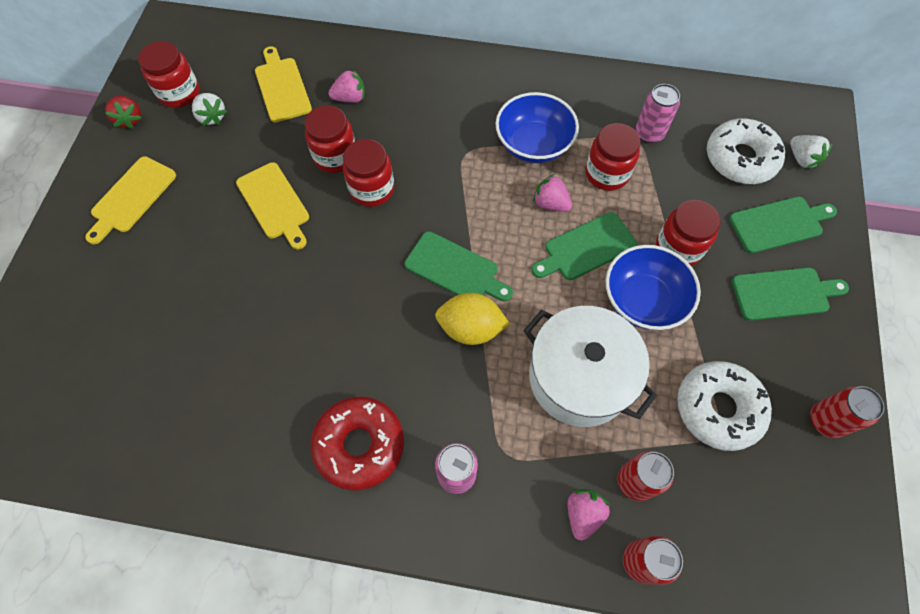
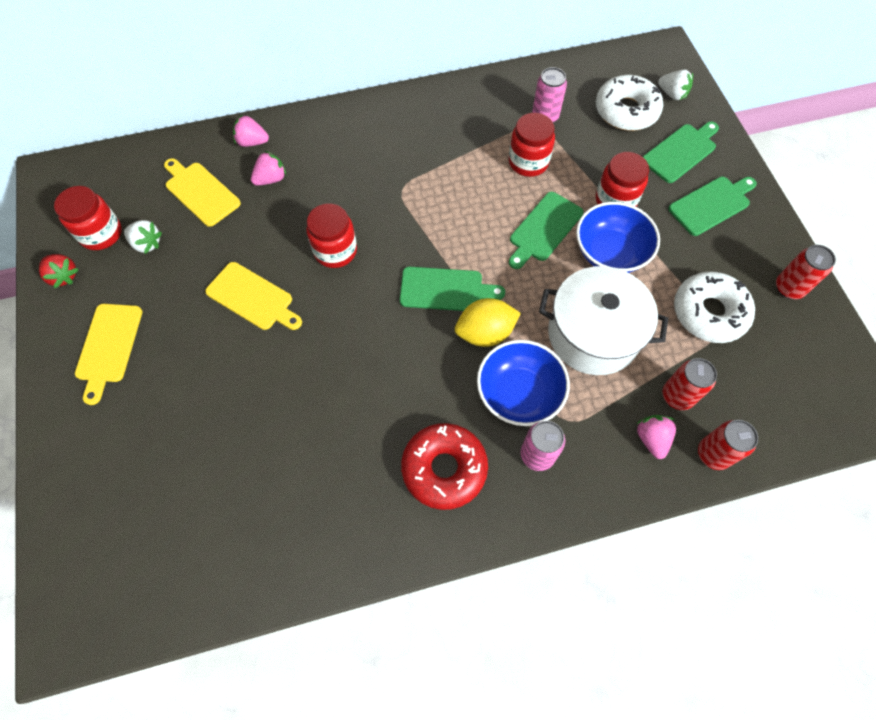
camera: 25 degrees left, 0 degrees up
(335, 156) = (286, 235): red jar -> none
(533, 144) = (455, 160): blue bowl -> blue bowl (519, 393)
(550, 203) = (496, 204): pink strawberry -> pink strawberry (252, 142)

